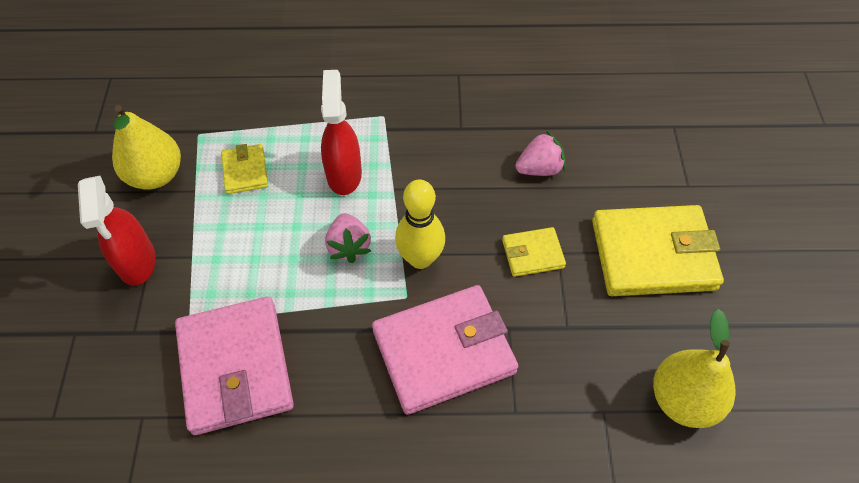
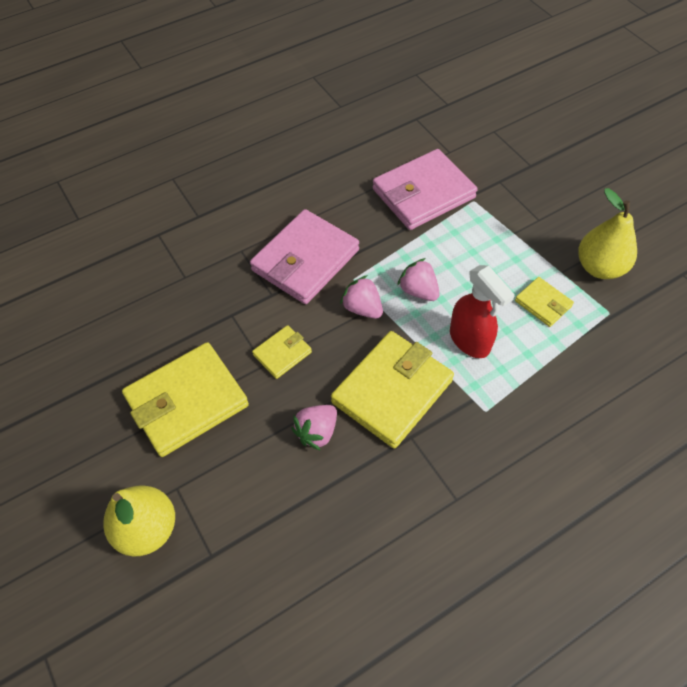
camera: 150 degrees right, 0 degrees up
(137, 262) = (542, 213): red spray bottle -> none
(235, 367) = (423, 193): pink wallet -> pink wallet turned 75 degrees counterclockwise
(420, 258) = (362, 308): yellow bowling pin -> pink strawberry
(450, 168) = (392, 391): none -> yellow wallet
(683, 400) = (133, 308): yellow pear -> yellow pear (147, 529)

